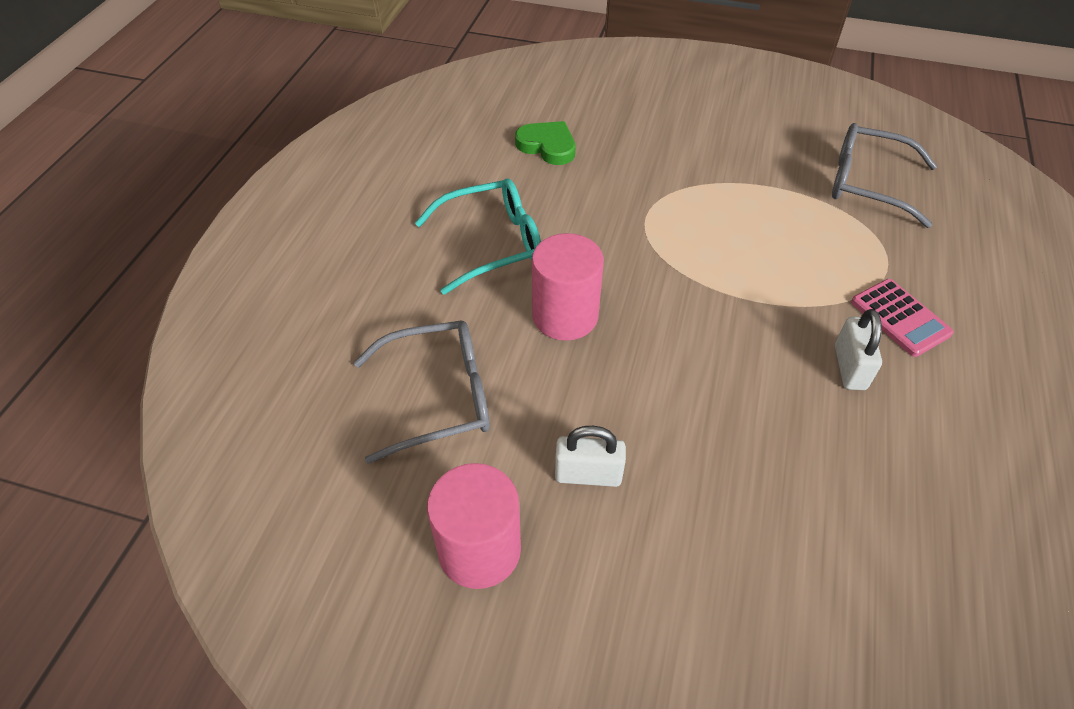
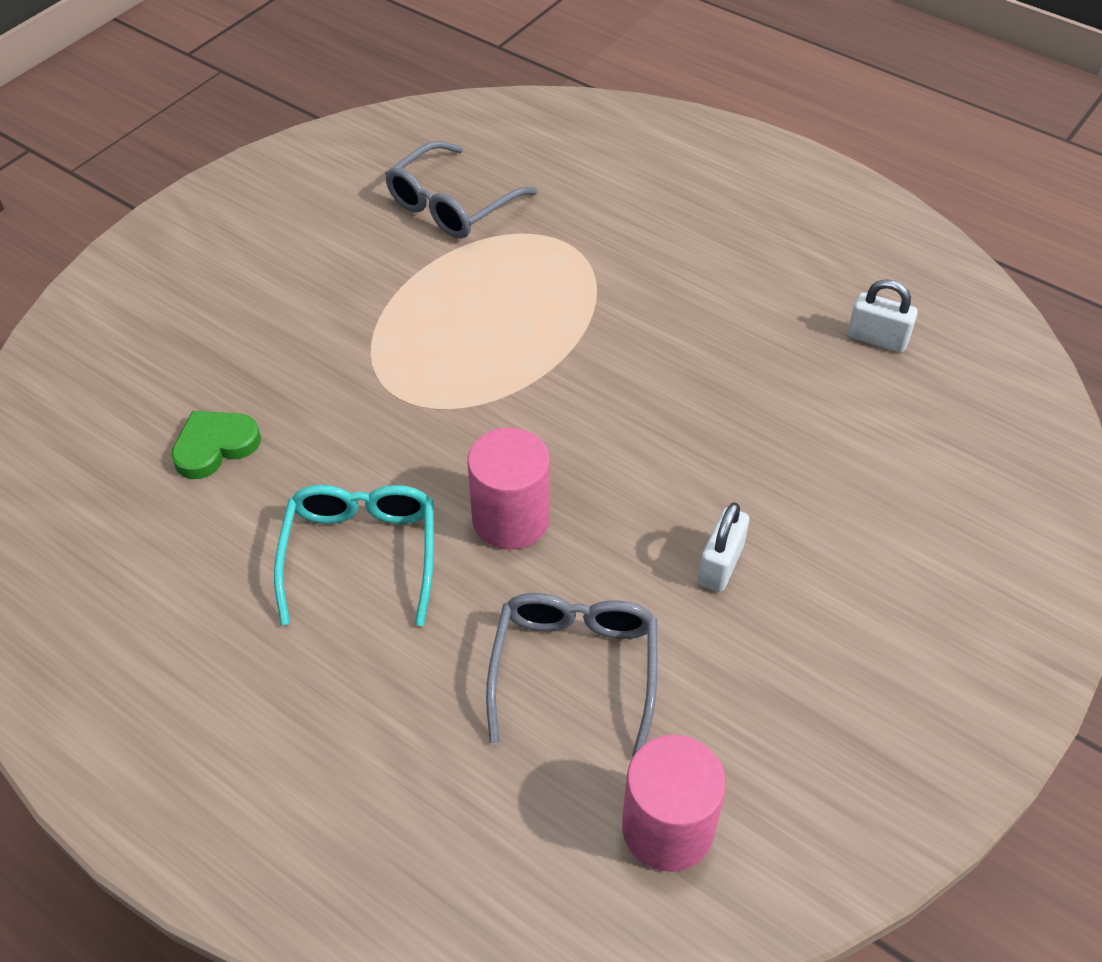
camera: 70 degrees left, 0 degrees up
(479, 550) = (775, 679): pink cylinder -> pink cylinder (667, 828)
(849, 367) = (675, 325): white padlock -> white padlock (877, 339)
(900, 318) = (634, 266): pink calculator -> none

